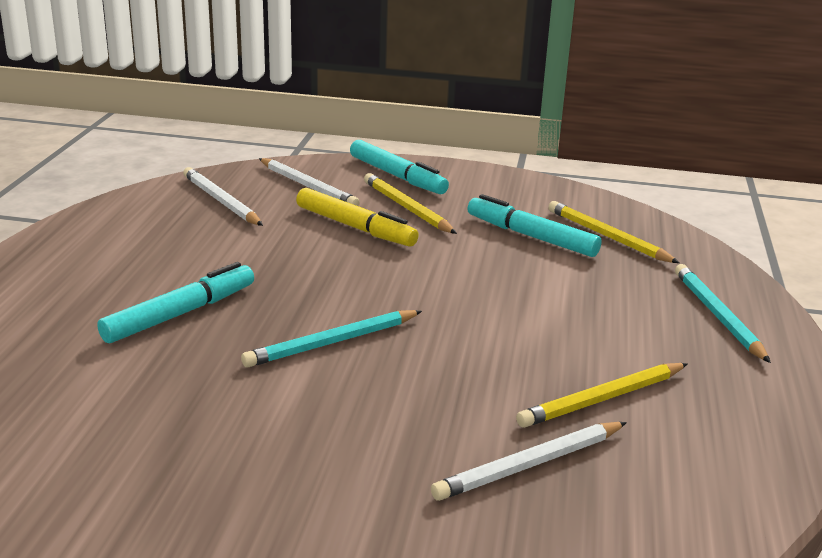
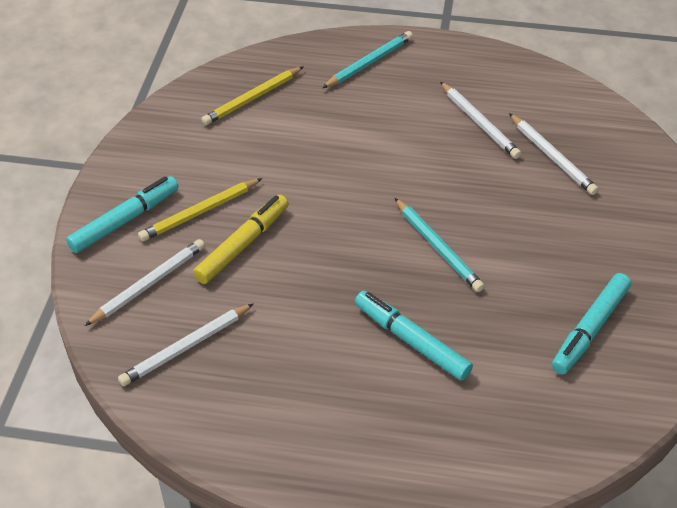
camera: 90 degrees left, 20 degrees up
(531, 236) = (254, 139): turquoise marker -> turquoise marker (590, 329)
(602, 399) = (479, 123): yellow pencil -> white pencil
(717, 315) = (369, 62): turquoise pencil -> turquoise pencil turned 150 degrees clockwise

